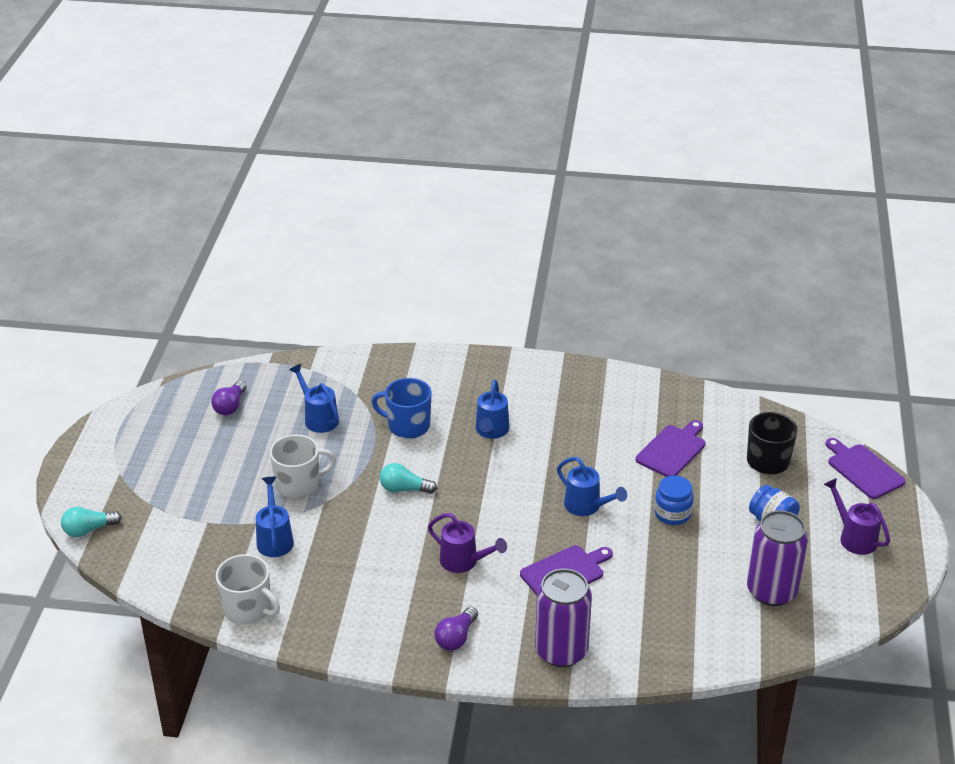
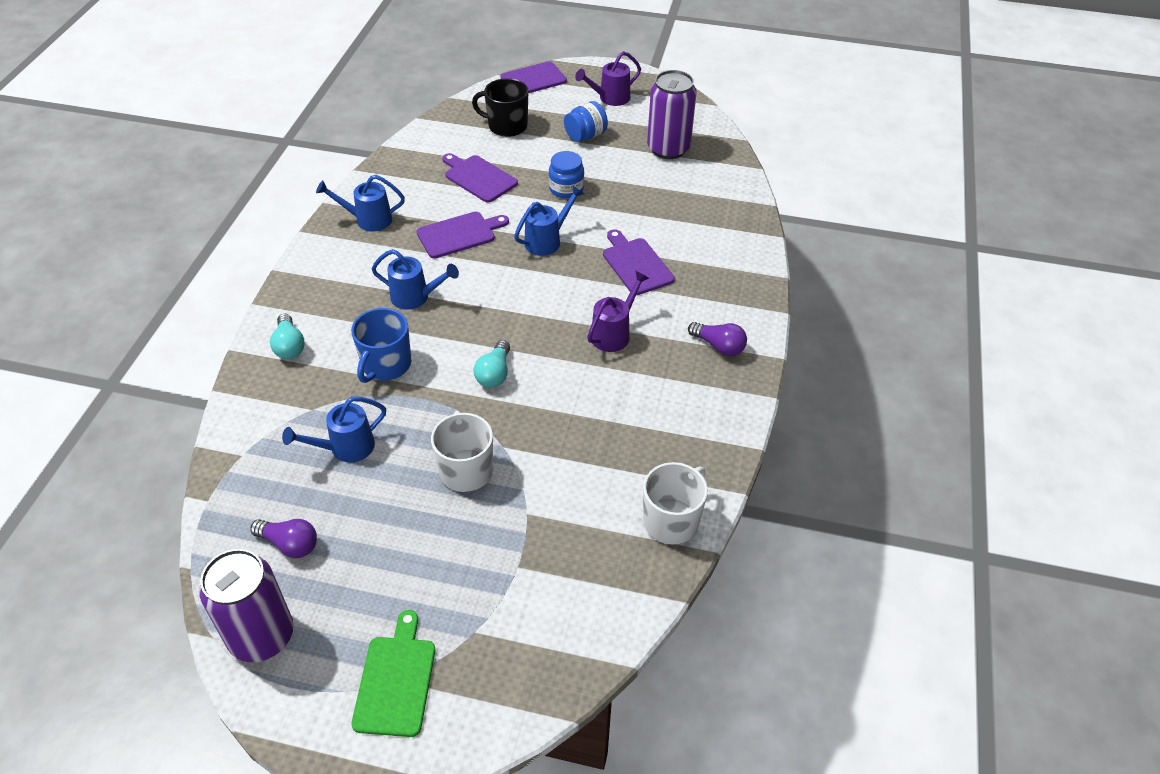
camera: 85 degrees left, 10 degrees up
(88, 530) = (511, 713): turquoise light bulb -> turquoise light bulb (289, 346)
(119, 472) = (395, 680): none -> green cutting board
(275, 539) = (558, 494): blue watering can -> blue watering can (368, 220)
(561, 651) = (736, 277): purple can -> purple can (261, 636)
(582, 447) = (459, 234): none -> purple cutting board

